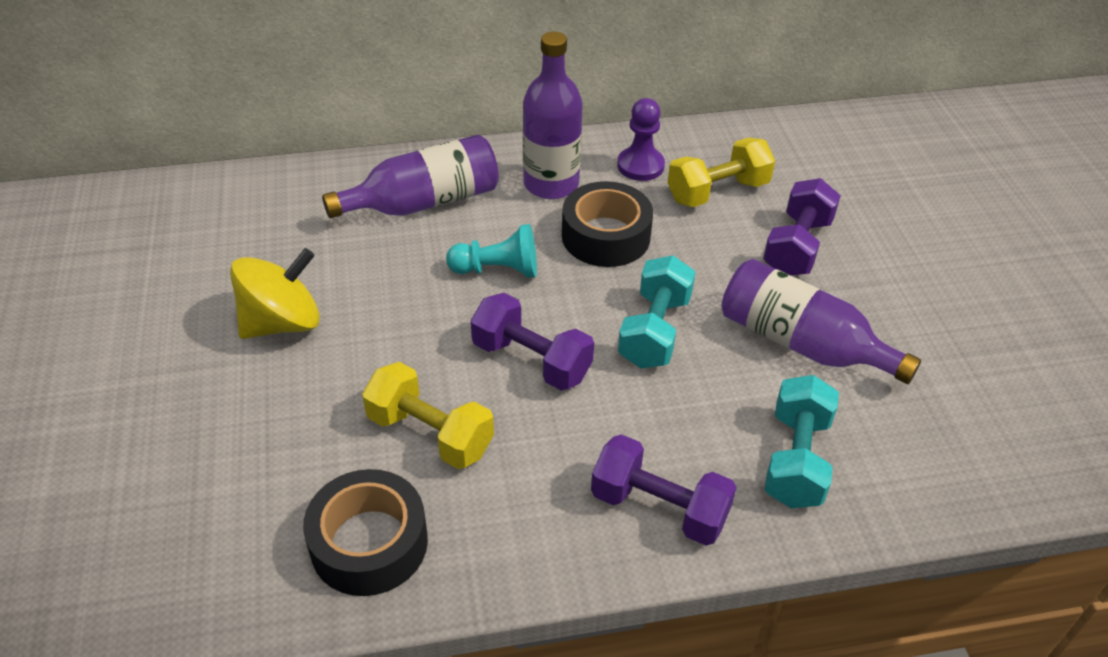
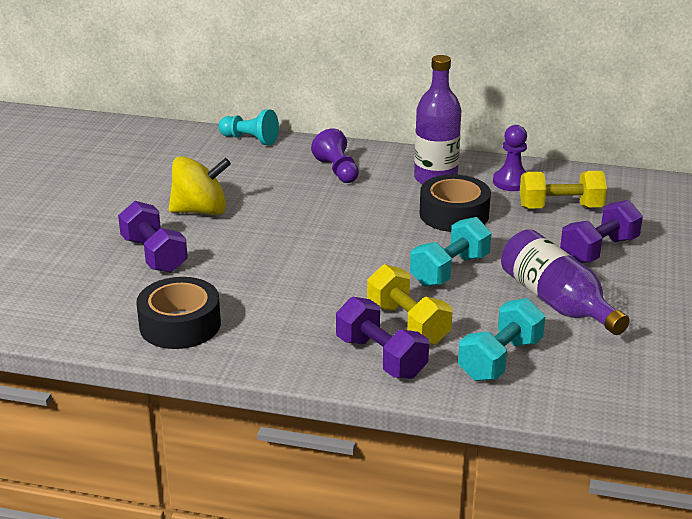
camera: 25 degrees right, 15 degrees down
(424, 202) = (337, 171): purple bottle -> purple pawn
(430, 434) = (255, 285): yellow dumbbell -> yellow dumbbell (408, 324)
(497, 270) = (362, 215): turquoise pawn -> turquoise pawn (250, 139)
(531, 360) = (350, 265): purple dumbbell -> purple dumbbell (154, 255)

